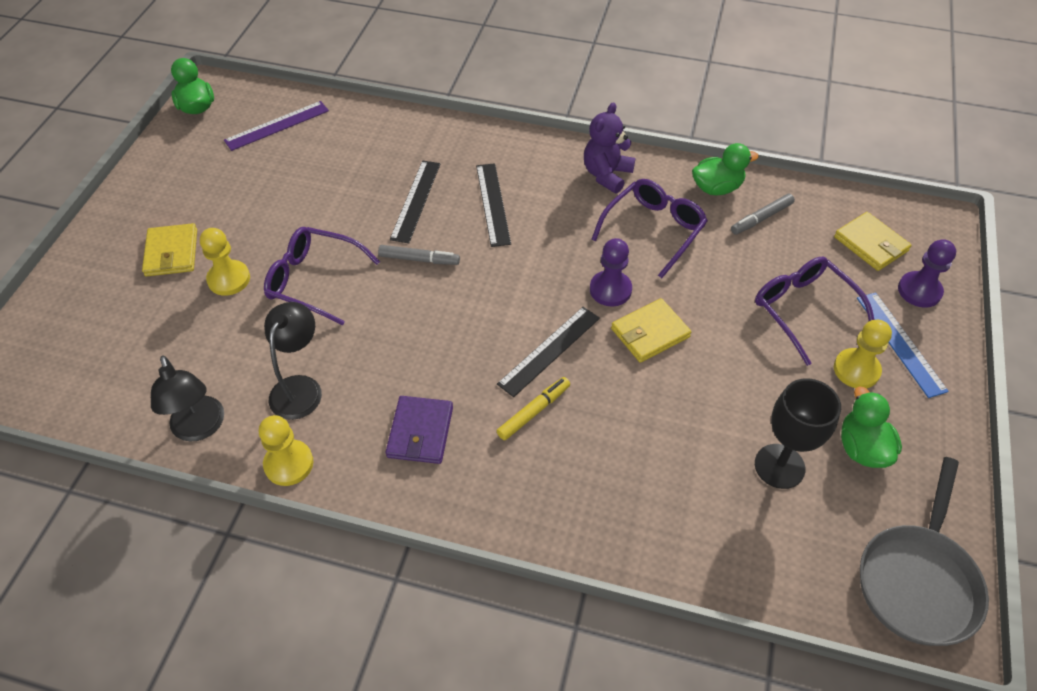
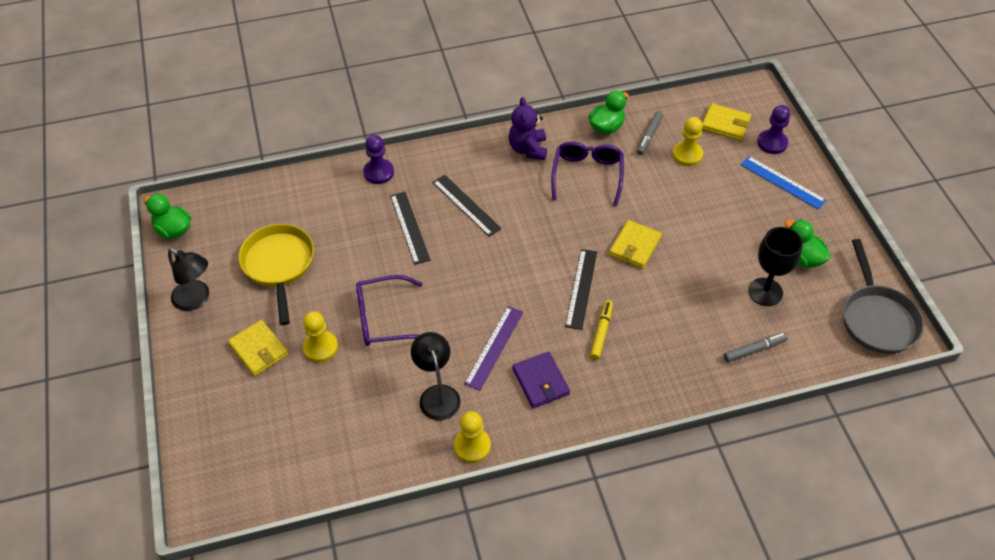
camera: 30 degrees left, 0 degrees up
(200, 428) = (392, 456): black lamp -> black lamp (196, 299)
(259, 181) = (279, 265): none -> yellow pan
(277, 126) = (254, 217): purple ruler -> purple ruler (494, 347)
(419, 259) = (446, 268): grey marker -> grey marker (754, 350)
(610, 290) = (589, 229): purple pawn -> purple pawn (378, 172)
(803, 310) = (715, 187): purple glasses -> none
(856, 370) = (769, 211): yellow pawn -> yellow pawn (687, 155)

